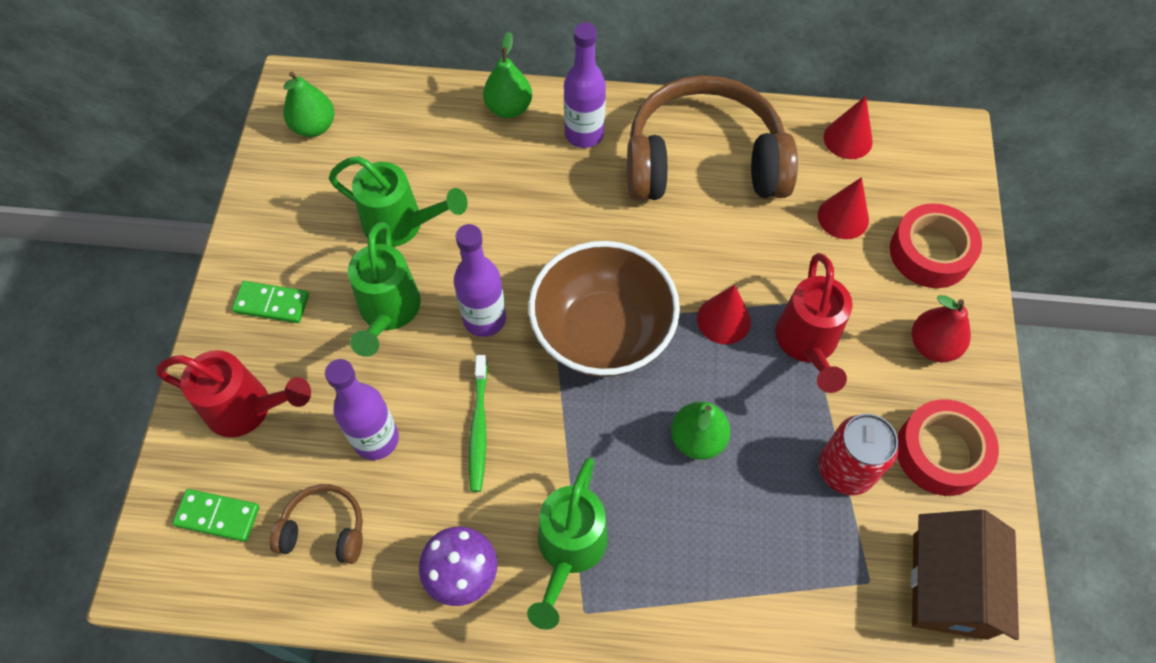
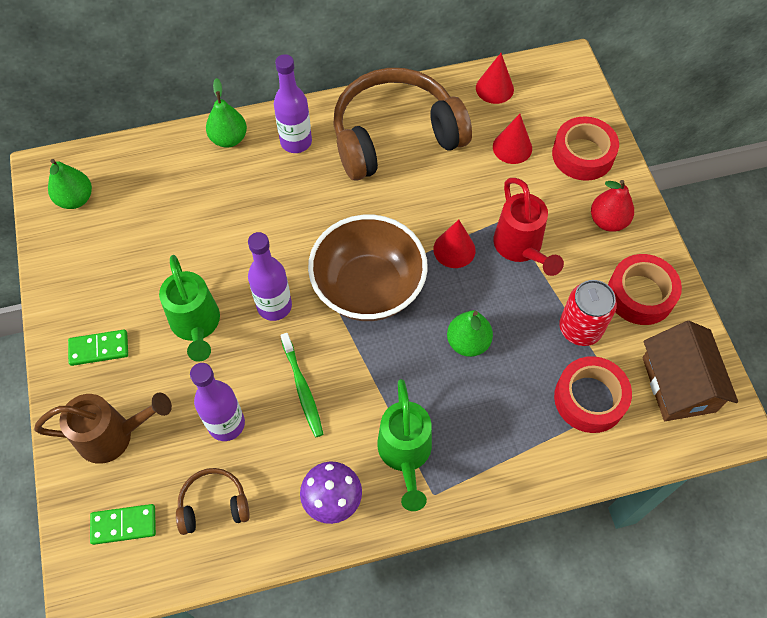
camera: 20 degrees left, 0 degrees up
(248, 409) = (113, 436): red watering can -> brown watering can
(401, 225) = (179, 255): green watering can -> none
(825, 563) = (589, 399): none -> red tape

